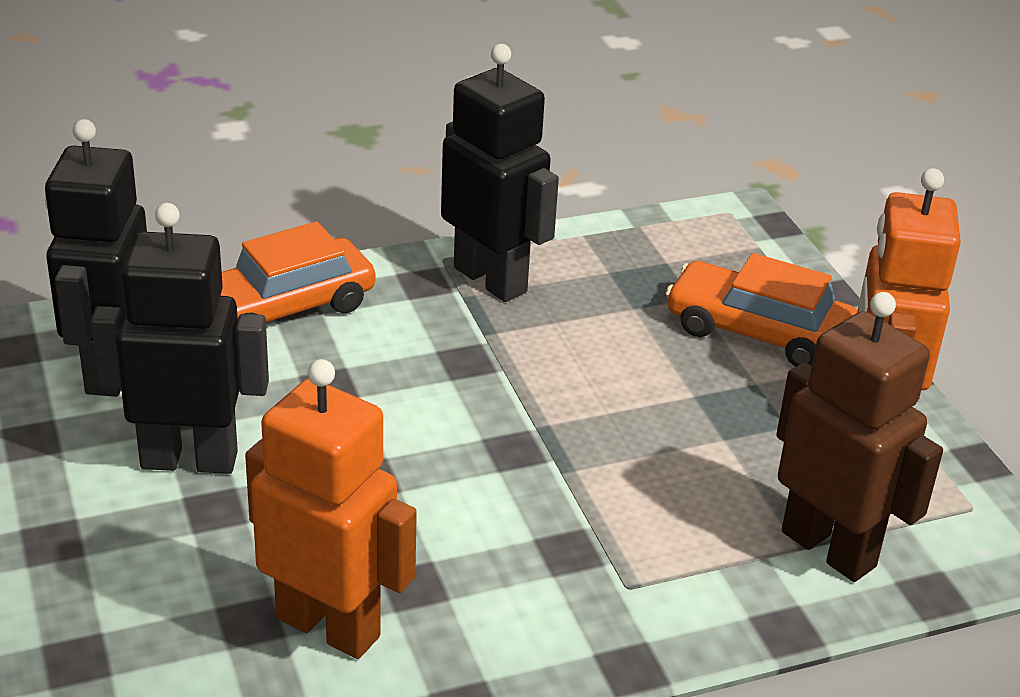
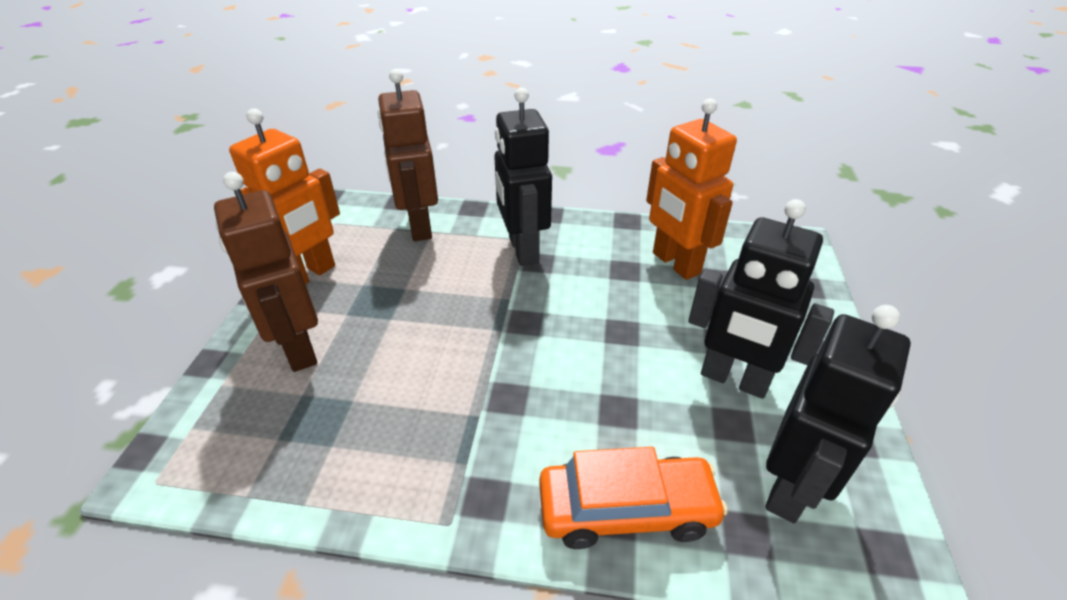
camera: 150 degrees left, 5 degrees up
(491, 279) = (429, 475): black robot -> black robot (522, 250)
(758, 332) = (298, 349): orange car -> brown robot

